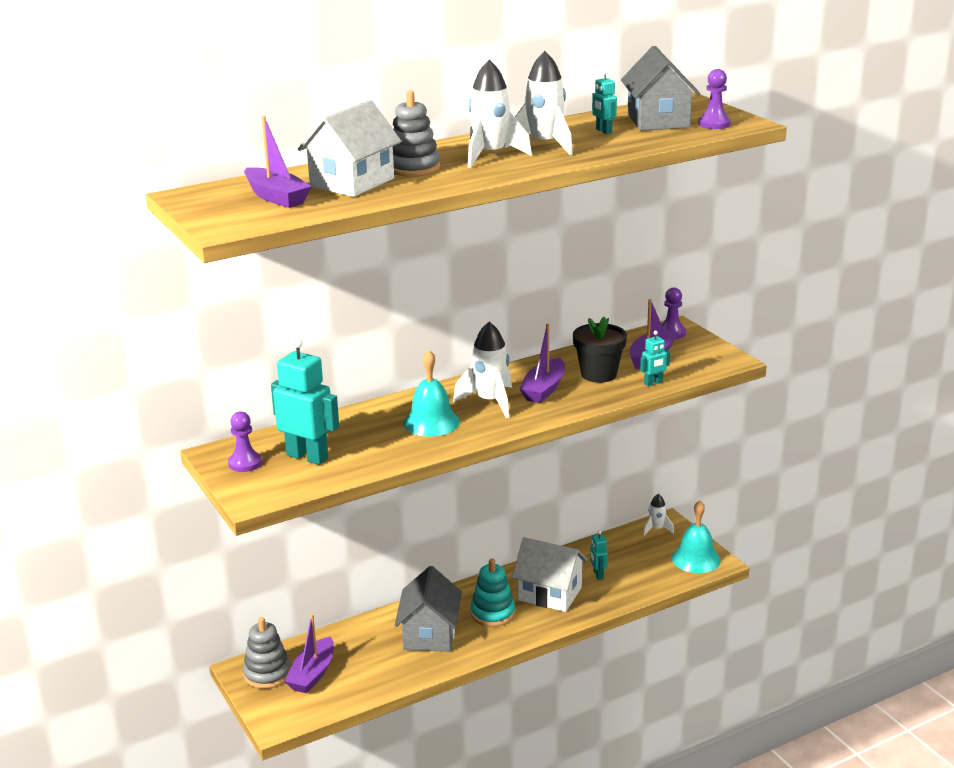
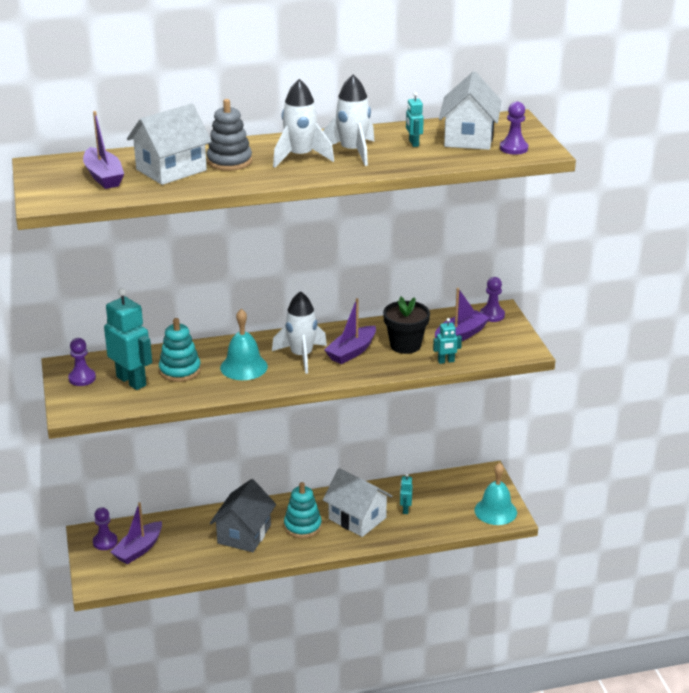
camera: 15 degrees right, 5 degrees up
(267, 674) = (105, 542): grey stacking toy -> purple pawn
(358, 437) = (180, 370): none -> turquoise stacking toy
(656, 529) = (476, 477): white rocket -> none
(658, 121) = (468, 138): grey house -> white house

